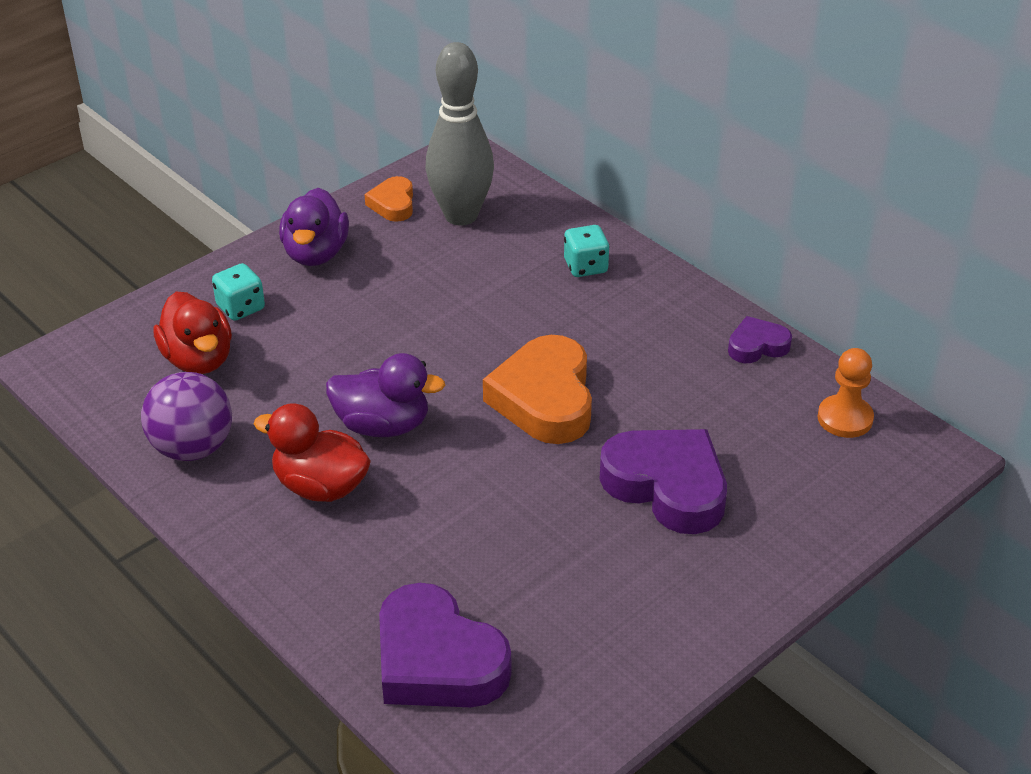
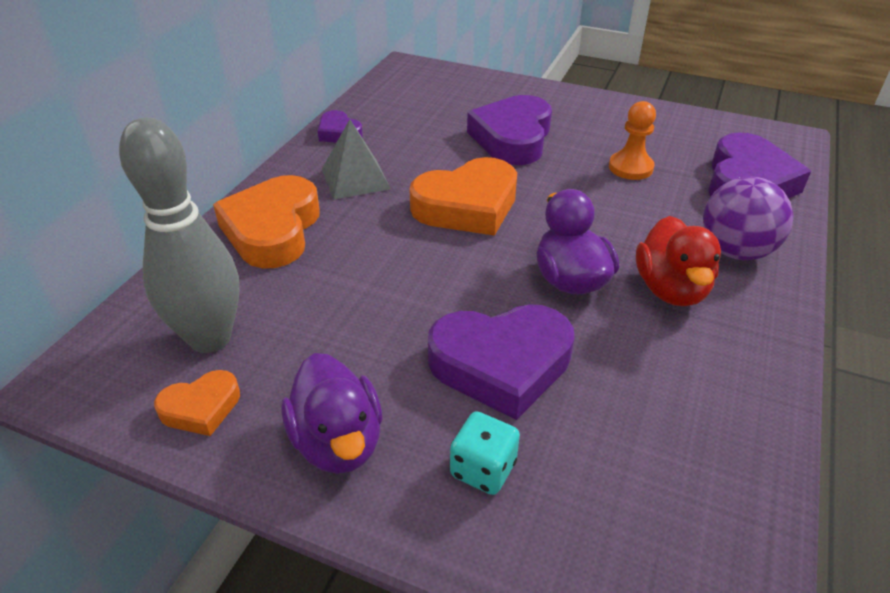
camera: 115 degrees left, 0 degrees up
(192, 448) = (717, 397): purple ball -> purple ball (735, 251)
(198, 359) = (598, 463): red duck -> none
(316, 253) = (338, 441): purple duck -> purple duck turned 90 degrees clockwise
(320, 347) = (501, 364): none -> purple heart
(585, 266) = (273, 230): turquoise dice -> orange heart
(646, 335) = (355, 179): none -> grey pyramid
(845, 418) = (395, 93): orange pawn -> orange pawn (630, 167)

